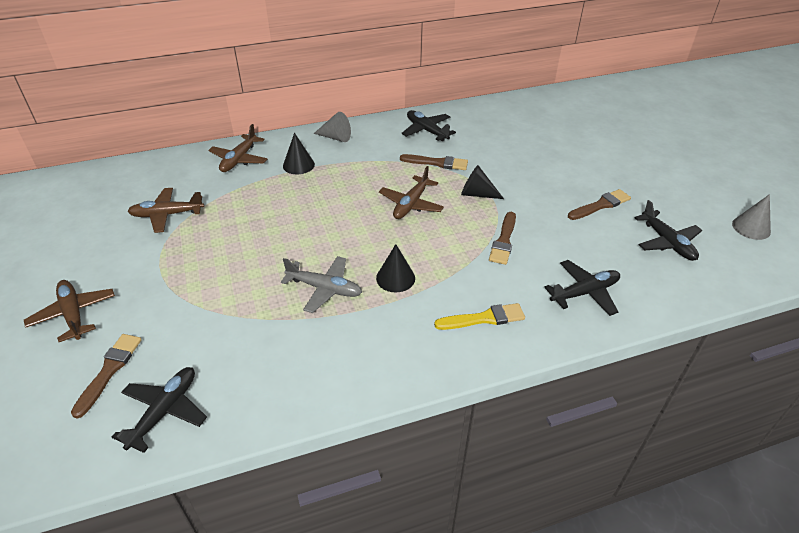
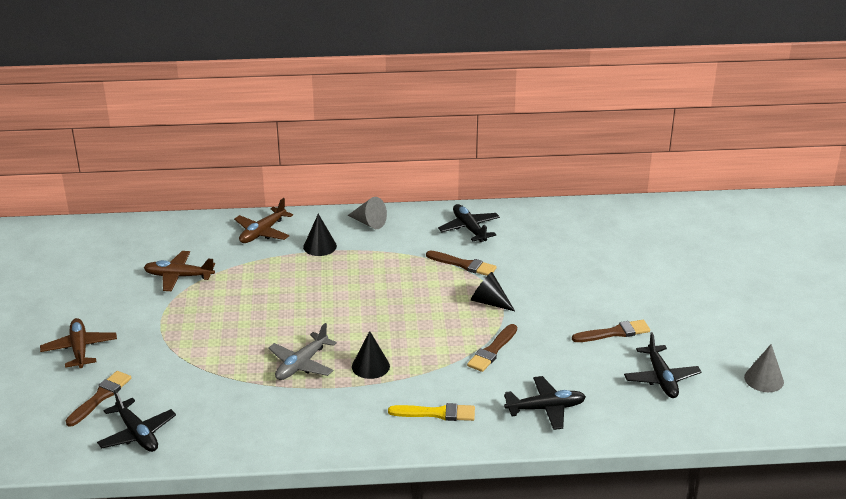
camera: 15 degrees right, 10 degrees down
(165, 411) = (137, 434): black plane -> black plane turned 105 degrees clockwise
(325, 288) = (301, 364): grey plane -> grey plane turned 90 degrees clockwise
(411, 204) = (416, 302): brown plane -> none

